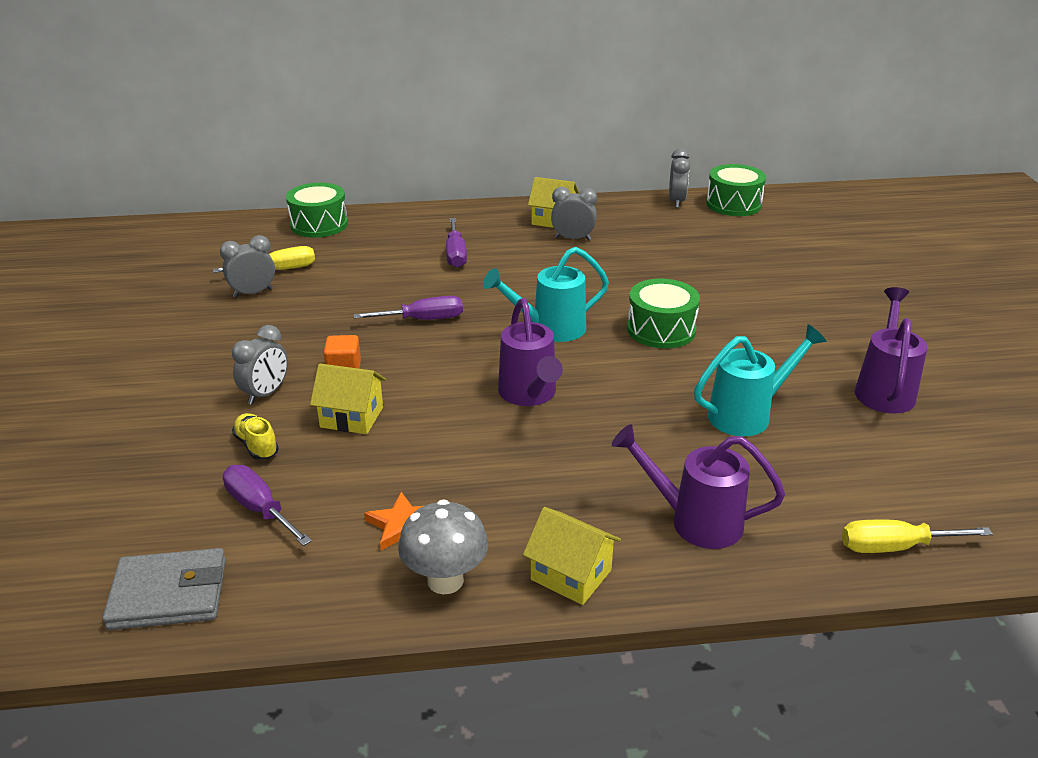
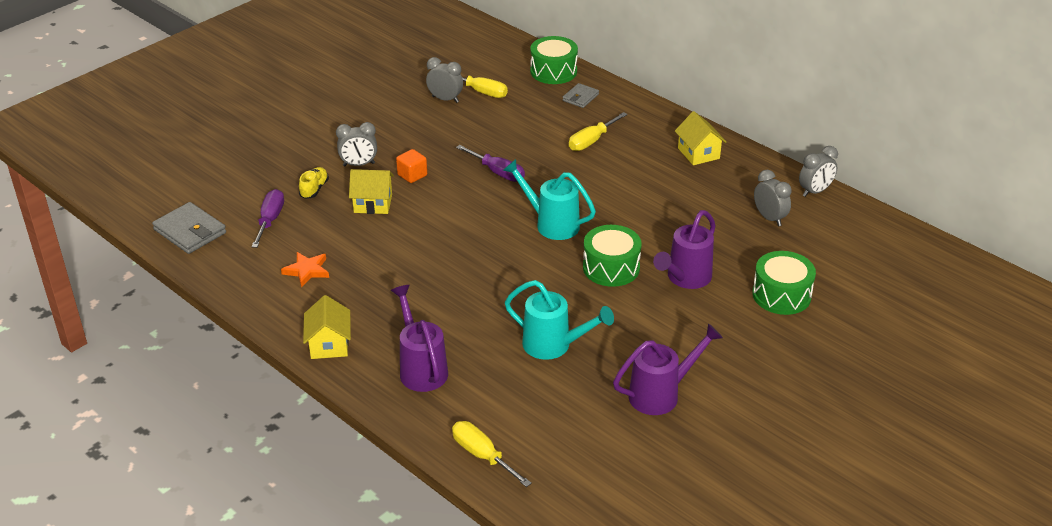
camera: 50 degrees right, 5 degrees up
(351, 417) = (373, 204): yellow house -> yellow house turned 60 degrees counterclockwise
(382, 231) = (580, 97): none -> grey wallet
(445, 580) = (282, 306): grey mushroom -> none
(455, 254) = (591, 141): purple screwdriver -> yellow screwdriver
(529, 394) = (470, 252): purple watering can -> purple watering can (685, 278)
(573, 239) = (683, 175): grey clock -> grey clock (769, 218)
(733, 204) = (854, 219): green drum -> green drum (781, 295)

